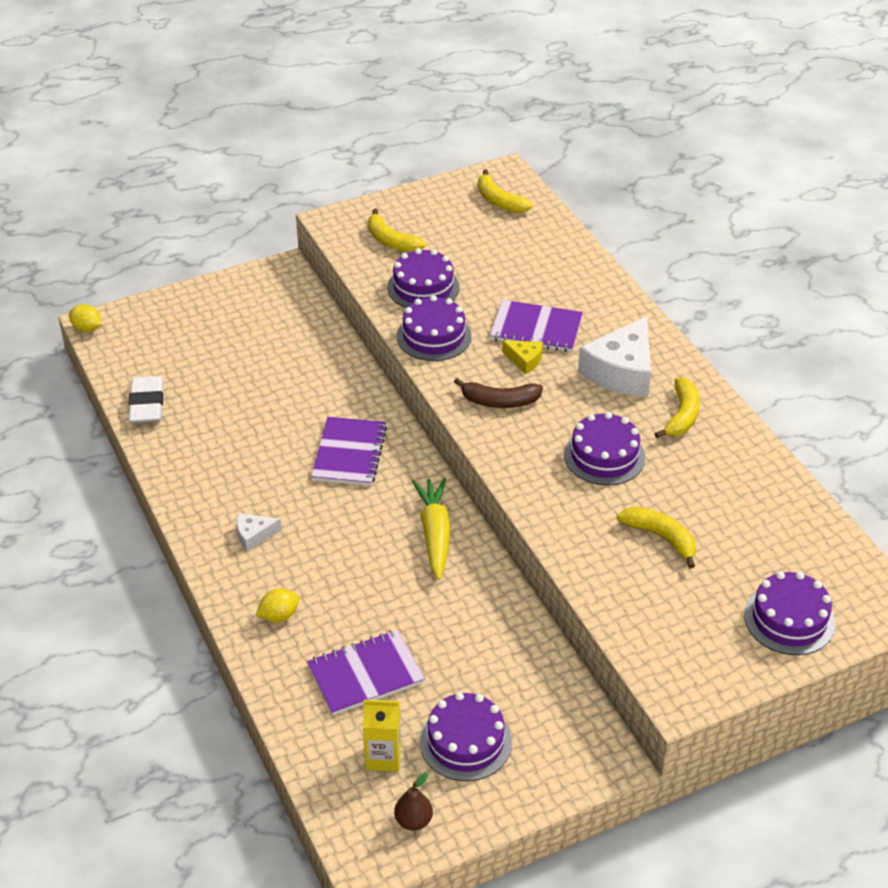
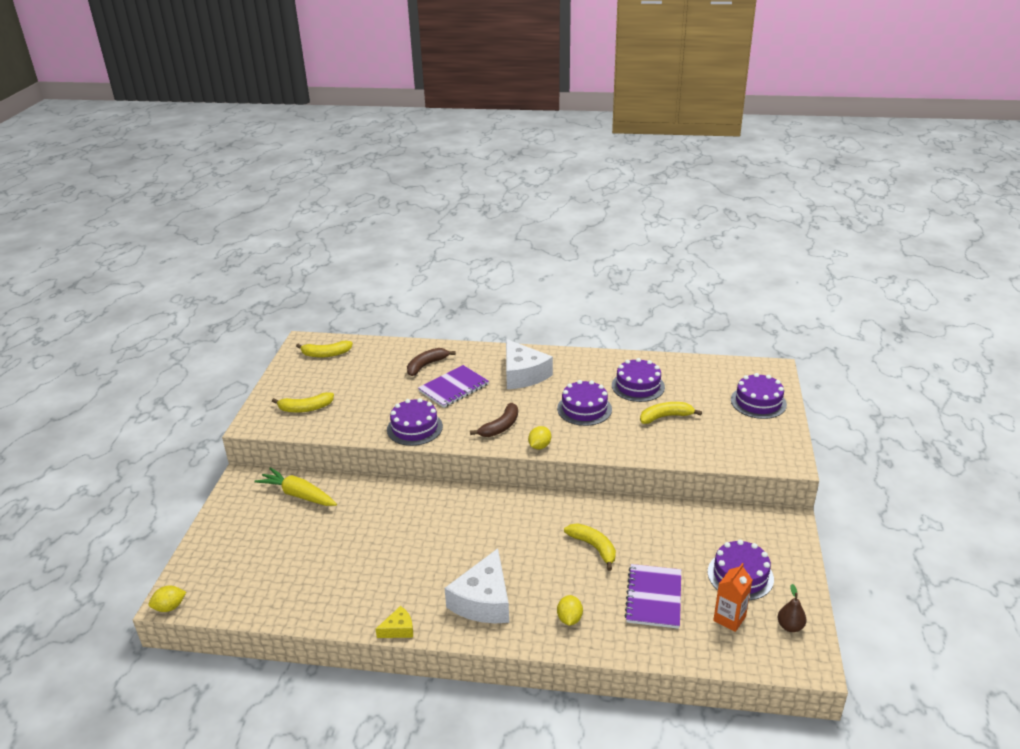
camera: 55 degrees left, 10 degrees down
(147, 404) = (293, 605): white eraser -> none
(254, 535) = (483, 601): white cheese -> white cheese, size x2.10
(349, 453) = (452, 522): purple notebook -> none
(383, 757) = (729, 619): yellow carton -> orange carton
(423, 287) = (365, 414): purple cake -> purple cake (638, 386)
(435, 534) = (559, 515): yellow carrot -> yellow carrot (298, 495)
(494, 450) = (539, 446): none -> yellow lemon
(524, 360) = (476, 403): yellow cheese -> yellow cheese (398, 629)
(557, 285) = (426, 365): none -> brown banana
(682, 415) = (578, 370): yellow banana -> yellow banana (594, 547)

